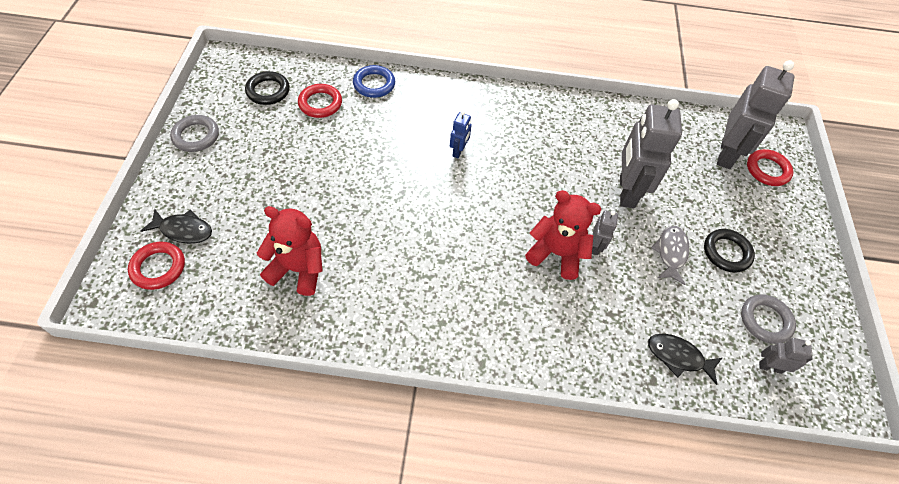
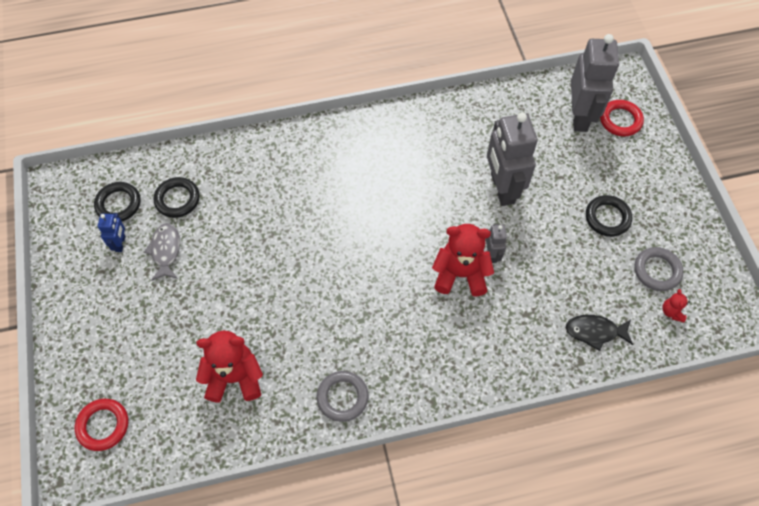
camera: 15 degrees left, 5 degrees up
(183, 230) = (108, 380): black fish -> none
(196, 136) = (70, 279): grey ring -> grey ring (342, 397)
(320, 103) = (177, 199): red ring -> black ring
(374, 84) = (221, 159): blue ring -> none
(459, 151) = (333, 203): blue robot -> blue robot (120, 243)
(670, 253) = (559, 236): grey fish -> grey fish (165, 251)
(770, 367) = (671, 312): grey robot -> red teddy bear

